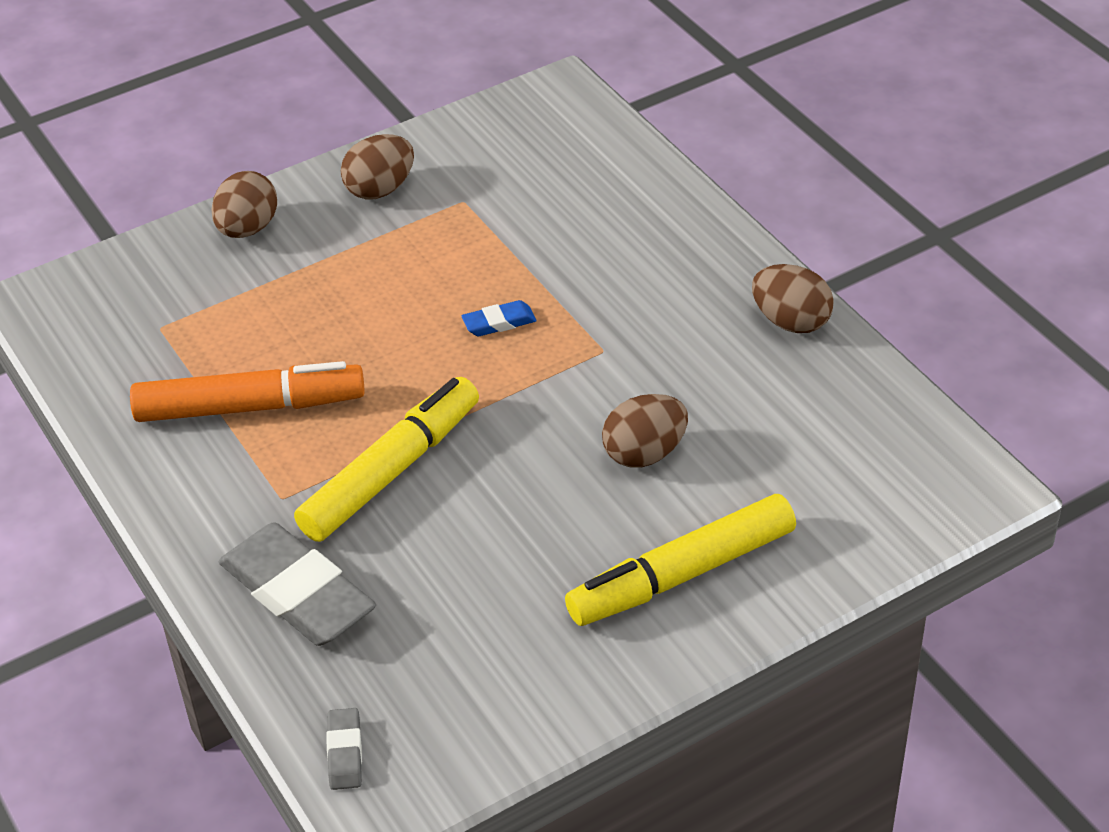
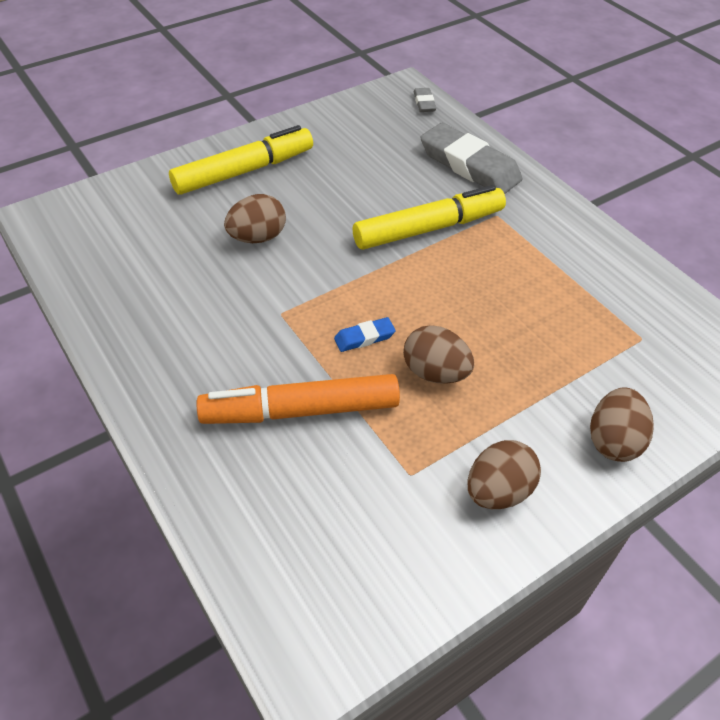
camera: 175 degrees right, 5 degrees up
(250, 407) = (541, 272): orange marker -> orange marker (300, 410)
(391, 471) = (428, 228): yellow marker -> yellow marker turned 150 degrees counterclockwise
(791, 321) = (125, 335): brown egg -> brown egg (435, 372)

